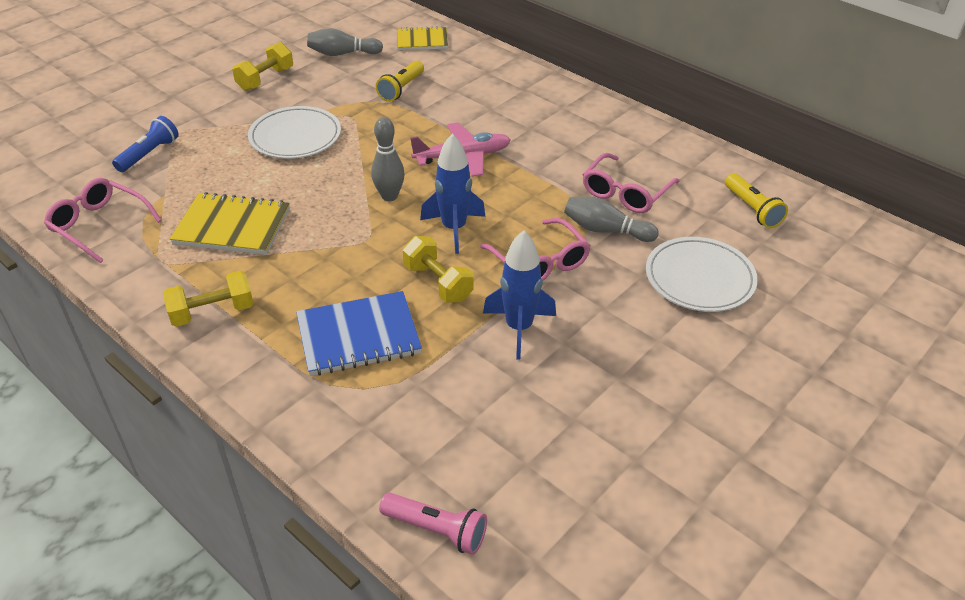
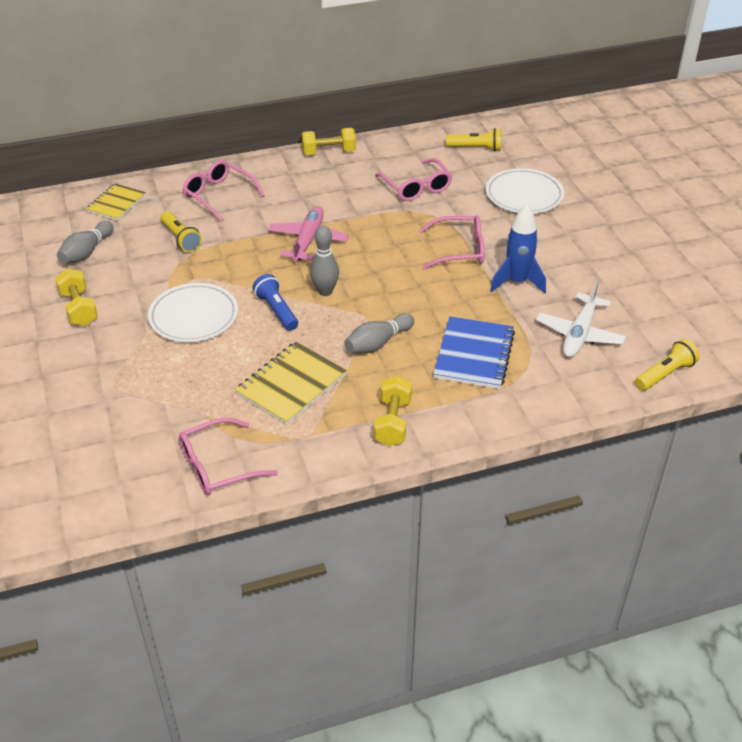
camera: 60 degrees left, 0 degrees up
(149, 154) = (132, 411): blue flashlight -> blue flashlight (277, 310)
(436, 530) = (665, 374): pink flashlight -> yellow flashlight
(438, 283) = (445, 301): yellow dumbbell -> yellow dumbbell (329, 152)
(454, 229) = (392, 274): blue rocket -> none
(460, 416) = (579, 334): none -> white plane
(485, 83) = (218, 195): none -> pink glasses
(606, 230) = (449, 211): grey bowling pin -> grey bowling pin (377, 343)

